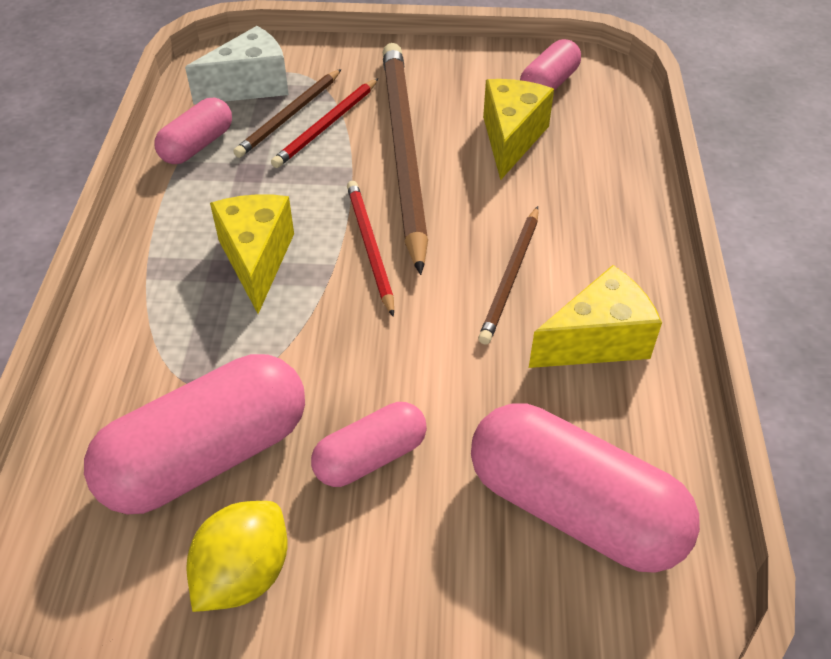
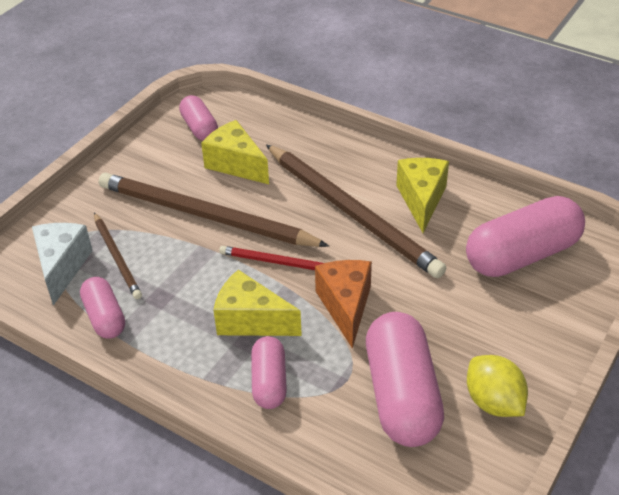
camera: 60 degrees left, 5 degrees down
(326, 126) = (145, 242): red pencil -> none
(332, 337) = (345, 306): none -> orange cheese
(370, 457) = (445, 321): pink capsule -> pink capsule (269, 382)
(510, 277) = (352, 213): brown pencil -> brown pencil, size x1.98

